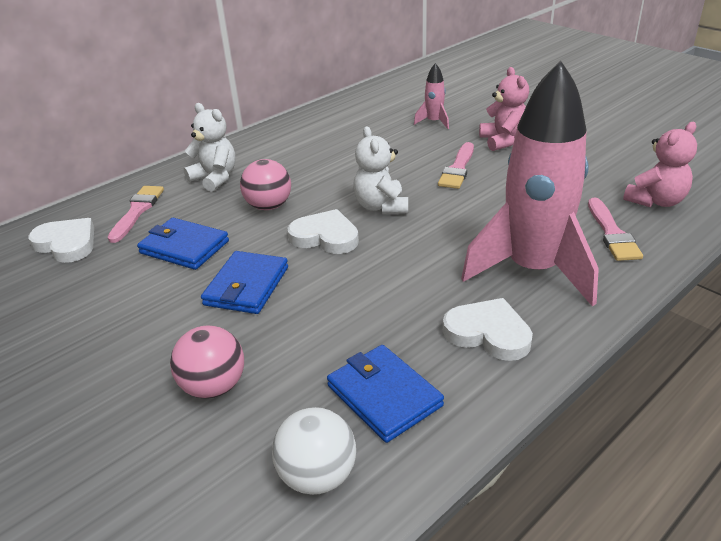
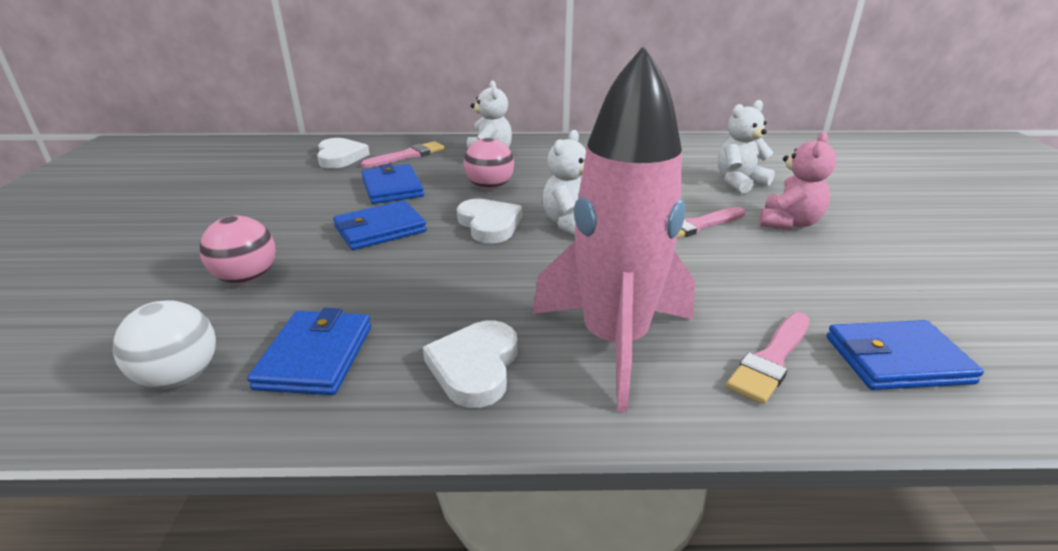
camera: 40 degrees right, 5 degrees down
(434, 122) = (739, 182): pink rocket -> white teddy bear
(488, 333) = (475, 367): white heart -> white heart turned 150 degrees counterclockwise
(656, 201) = (896, 360): pink teddy bear -> blue wallet

